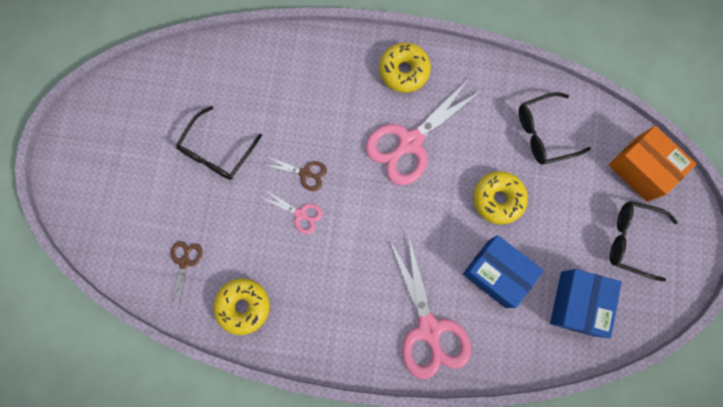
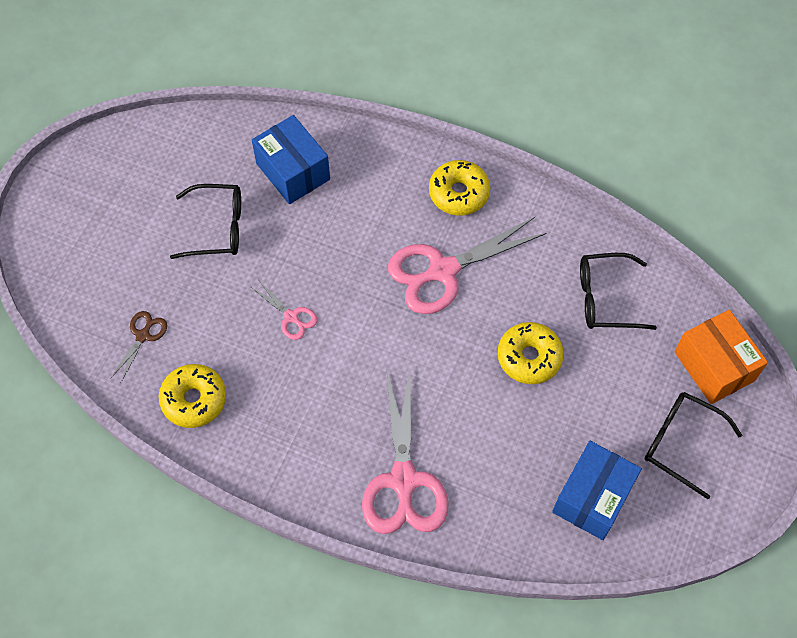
camera: 15 degrees right, 15 degrees down
(217, 151) = (217, 228): black glasses -> black glasses turned 135 degrees counterclockwise
(305, 173) = (311, 275): brown scissors -> none
(497, 273) = (504, 439): blue box -> blue box (293, 171)

